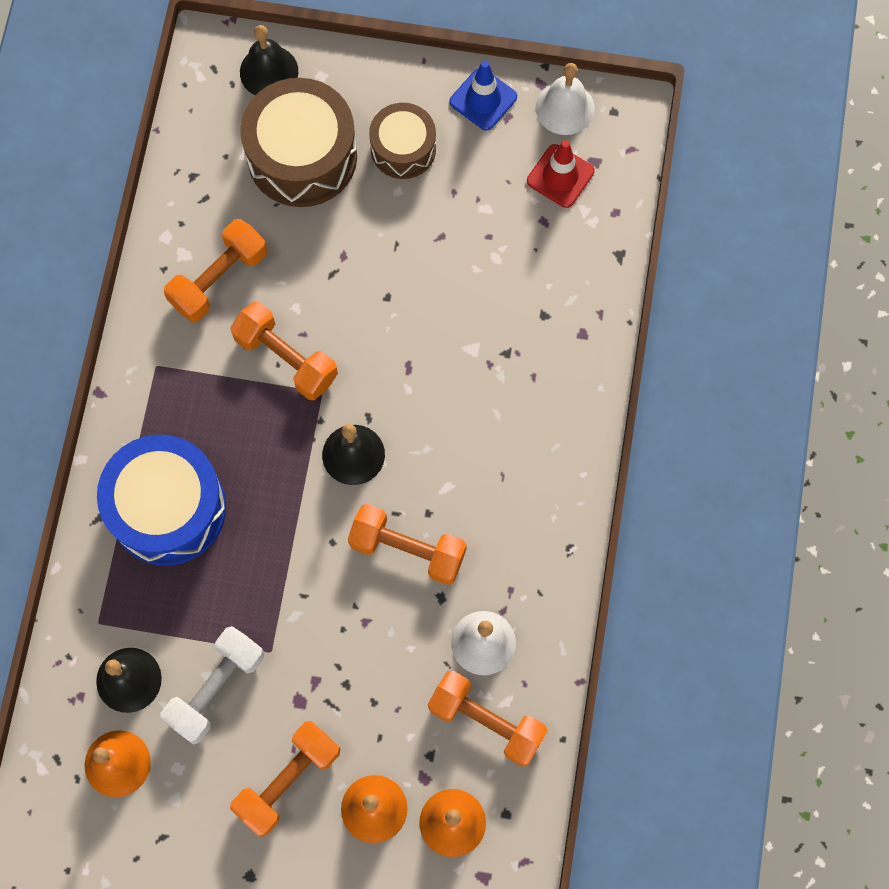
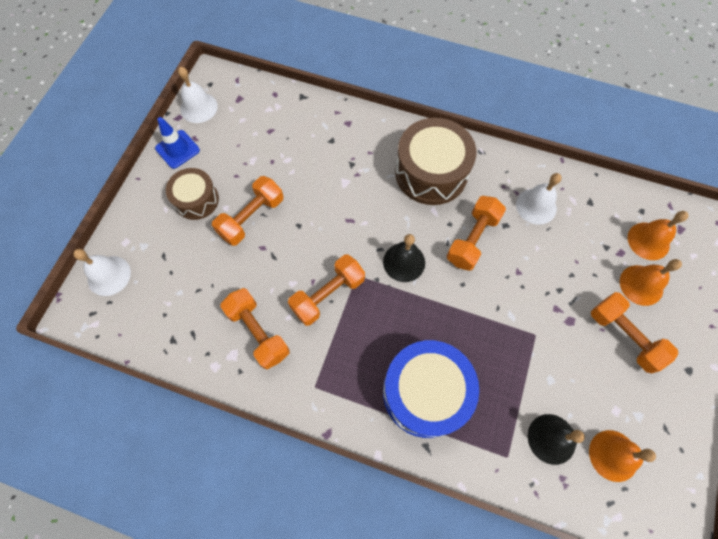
camera: 80 degrees left, 5 degrees down
(216, 688) = (560, 375): white dumbbell -> none
(269, 71) = (109, 275): black bell -> white bell
(302, 156) = (181, 263): brown drum -> brown drum (431, 173)
(486, 721) = (585, 212): orange dumbbell -> orange dumbbell (251, 217)
(560, 176) = (243, 117): red traffic cone -> none

